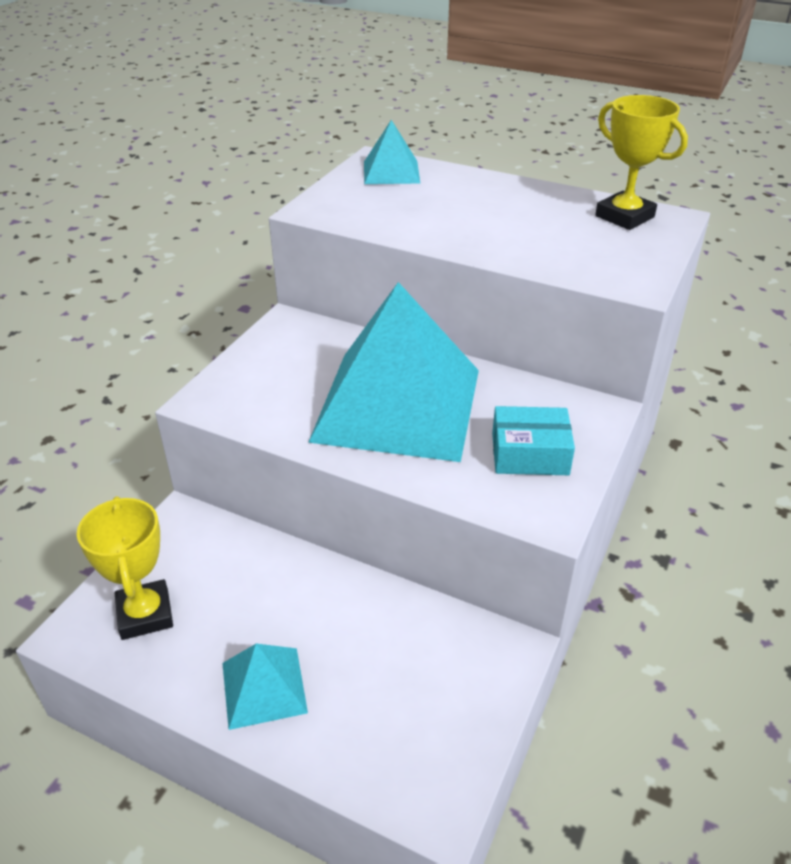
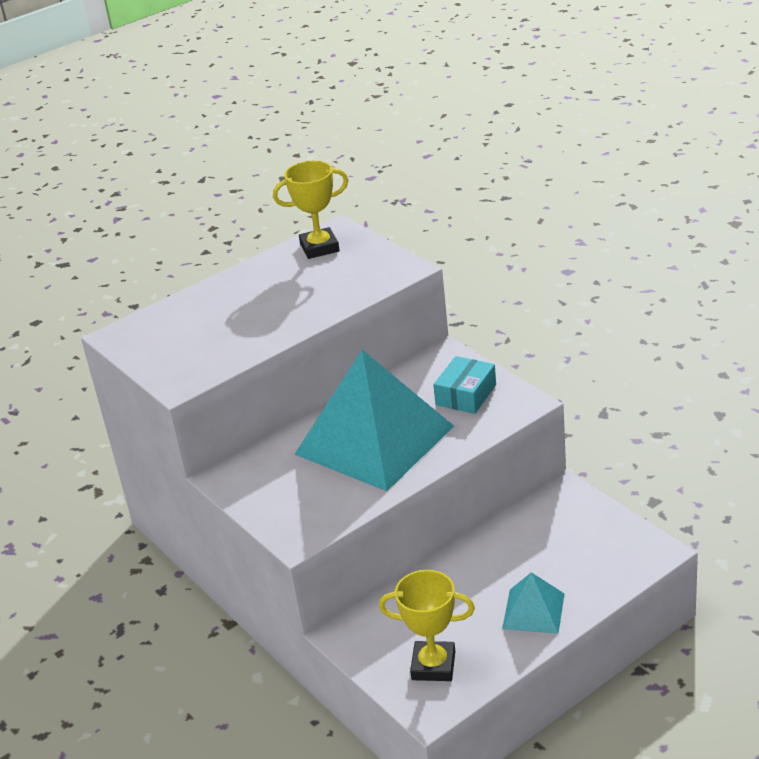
camera: 60 degrees left, 5 degrees down
(391, 172) = (150, 332): turquoise pyramid -> none

